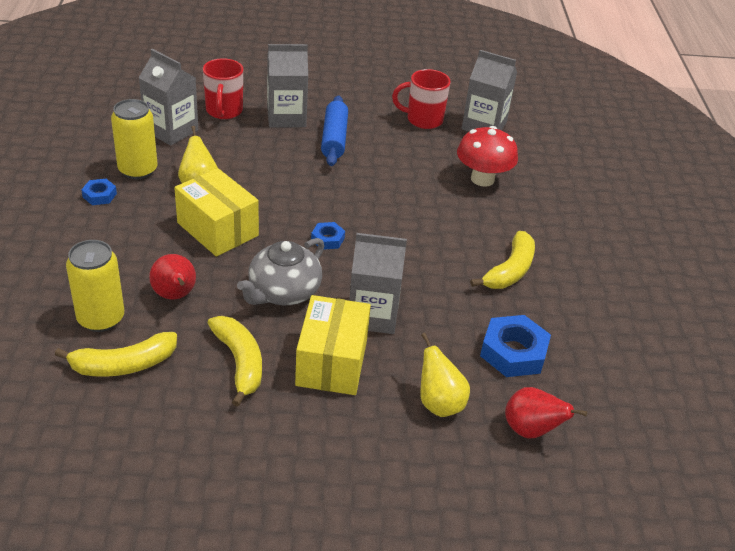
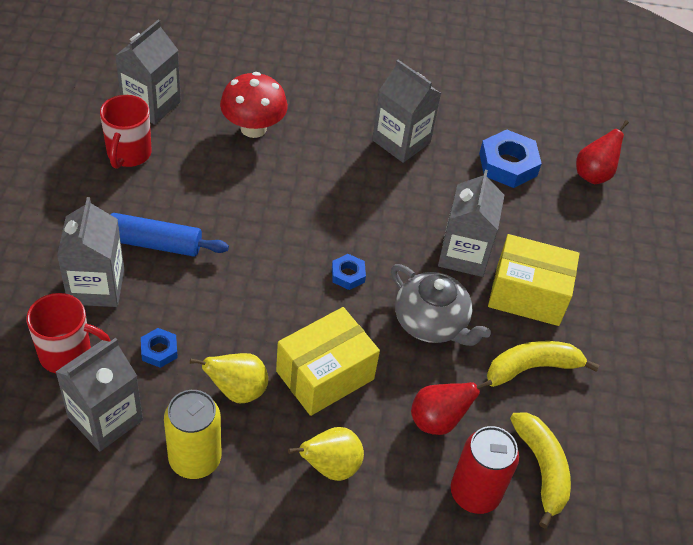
camera: 85 degrees left, 10 degrees up
(99, 195) = (247, 503): blue nut -> blue nut (159, 350)
(101, 318) = (475, 493): yellow can -> red can
(439, 403) = (570, 226): yellow pear -> yellow pear (331, 466)
(510, 270) = (401, 141): yellow banana -> grey carton

